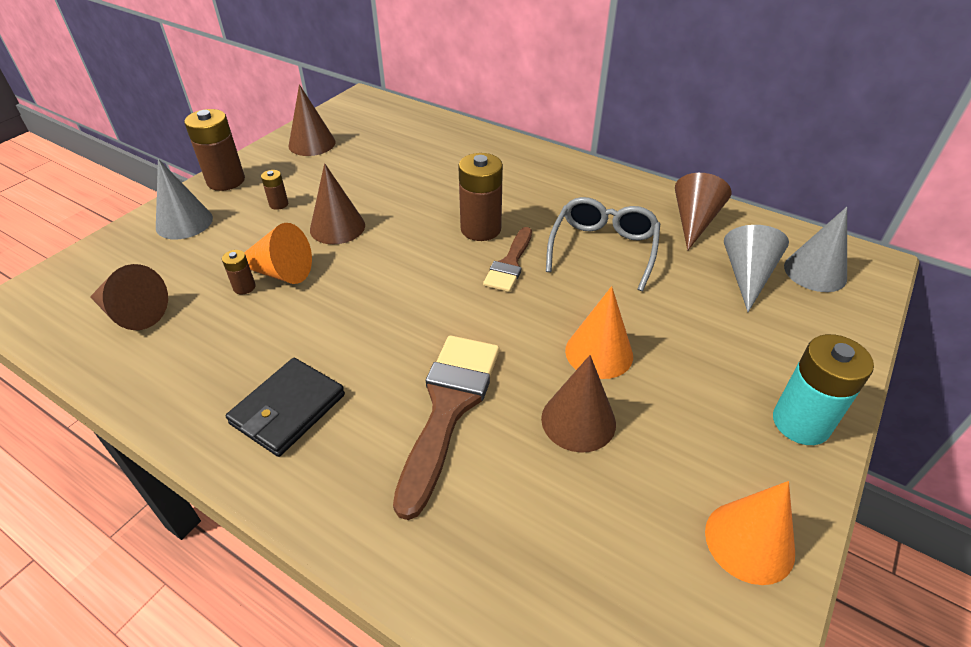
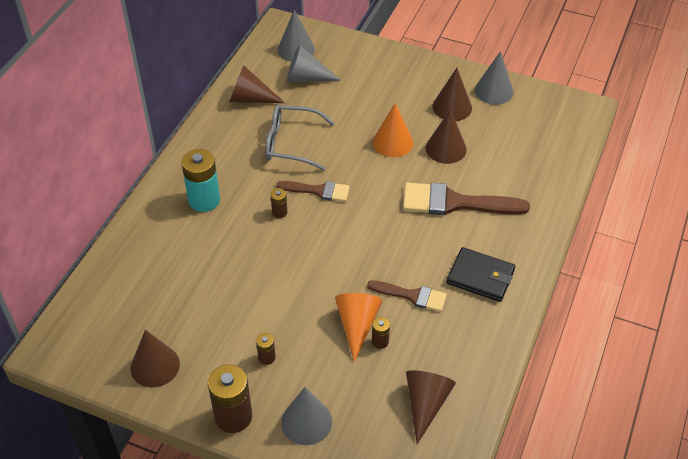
camera: 100 degrees left, 5 degrees up
(295, 327) = (412, 296): none -> brown brush
(337, 227) = (293, 304): brown cone -> brown cone (452, 107)
(480, 229) = (279, 212): brown battery -> brown battery, size x0.48
(749, 541) = (494, 91): orange cone -> grey cone
(801, 423) = (420, 68): turquoise battery -> turquoise battery (204, 200)

